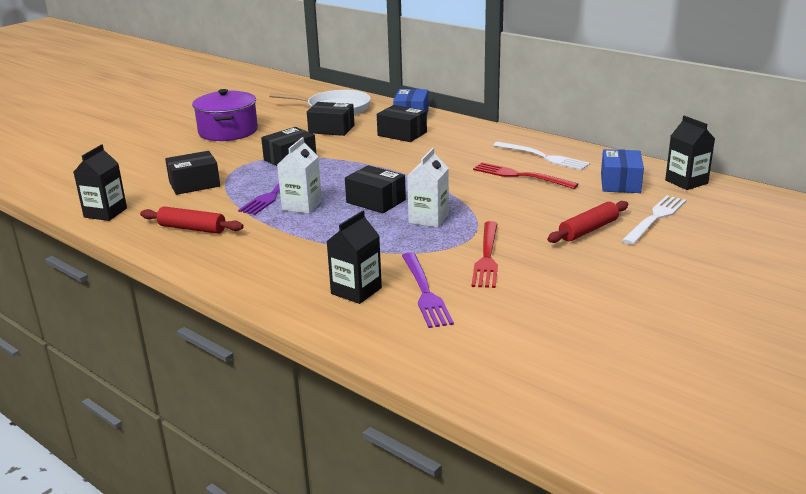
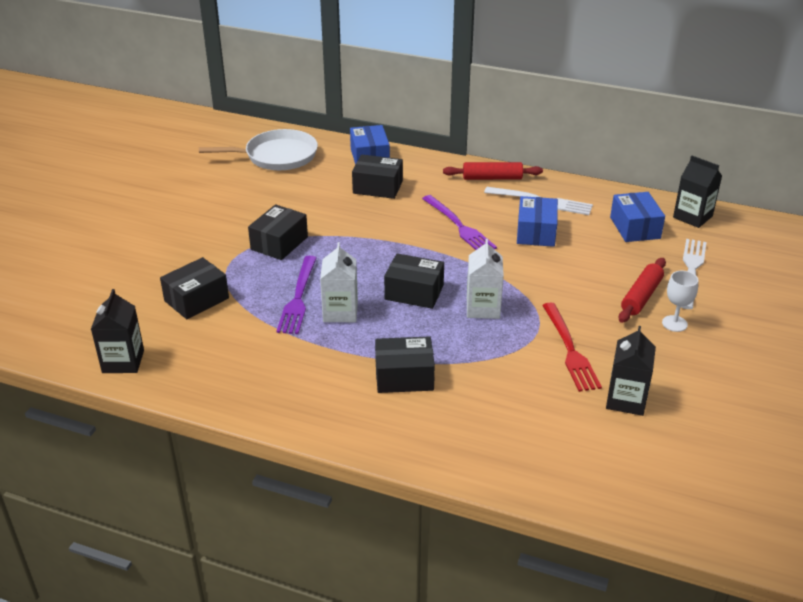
camera: 20 degrees left, 10 degrees up
(192, 228) = (242, 367): red rolling pin -> red rolling pin (492, 178)
(228, 131) = (176, 210): purple pot -> none
(331, 129) = (295, 190): black box -> black box (404, 376)
(356, 291) = (474, 420): black carton -> black carton (626, 400)
(425, 292) = (540, 408): purple fork -> purple fork (459, 226)
(520, 176) = (536, 232): red fork -> blue box
(607, 253) = (674, 323): none -> white goblet

